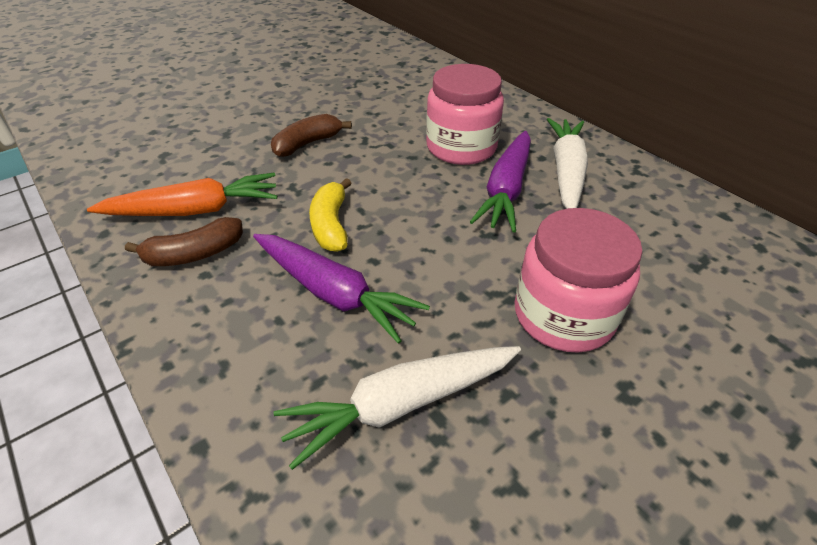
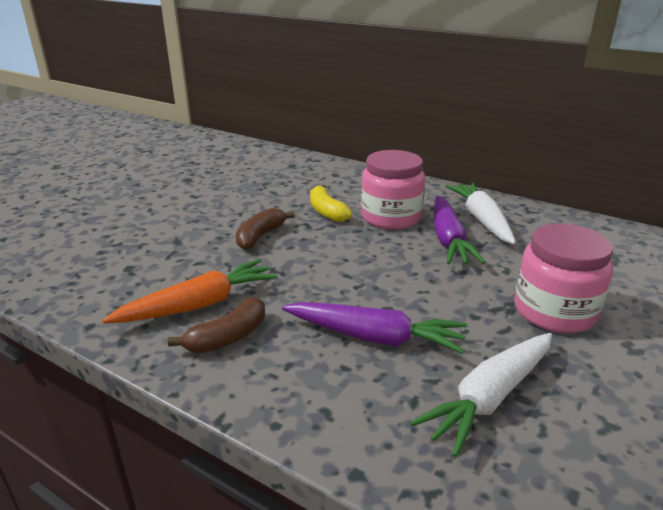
camera: 20 degrees left, 15 degrees down
(331, 225) = (331, 290): yellow banana -> yellow banana (327, 211)

